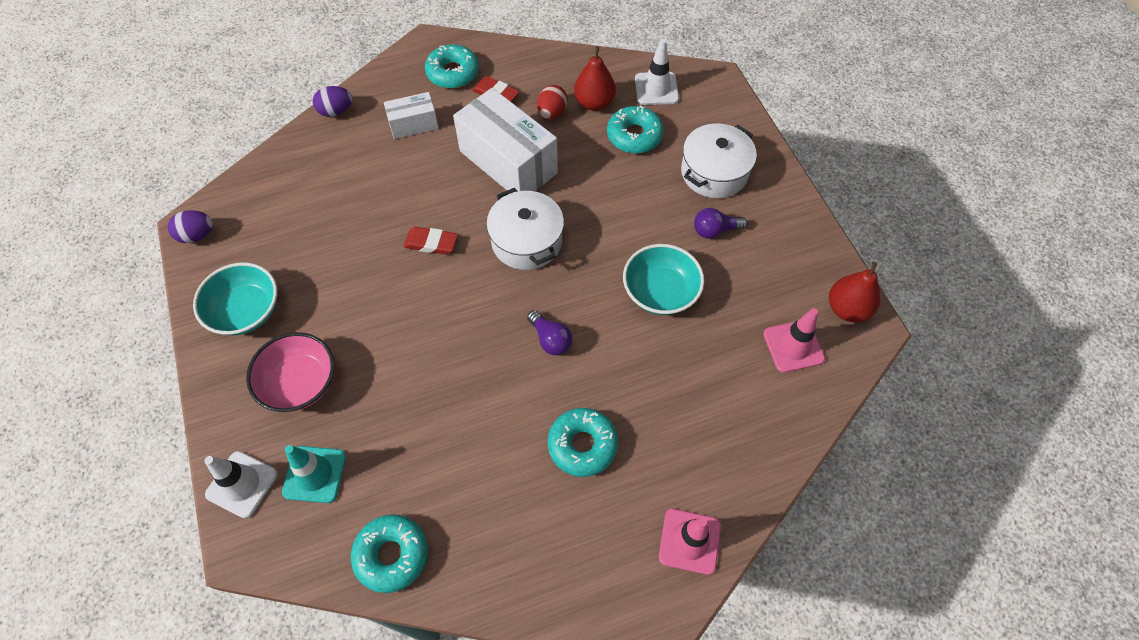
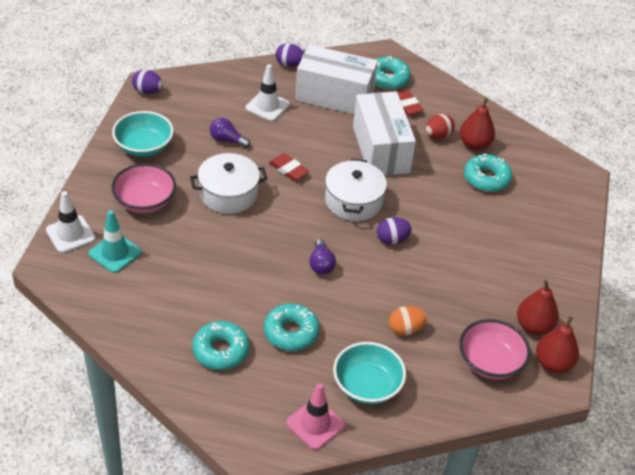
camera: 30 degrees right, 15 degrees down
(391, 555) = (125, 319): turquoise donut -> turquoise donut (220, 350)
(413, 124) = (334, 96): white box -> white box, size x1.93
(598, 263) = (392, 239): none -> purple egg
(656, 89) = (530, 158): white traffic cone -> white traffic cone (267, 106)
(660, 292) = (421, 279): turquoise bowl -> turquoise bowl (367, 386)
(690, 362) = (405, 329): none -> orange egg
(714, 172) = (527, 230): white pot -> white pot (228, 194)
(715, 230) = (495, 264): purple light bulb -> purple light bulb (227, 140)
(793, 346) = (490, 362): pink traffic cone -> pink bowl
(800, 278) = (534, 326): none -> red pear

